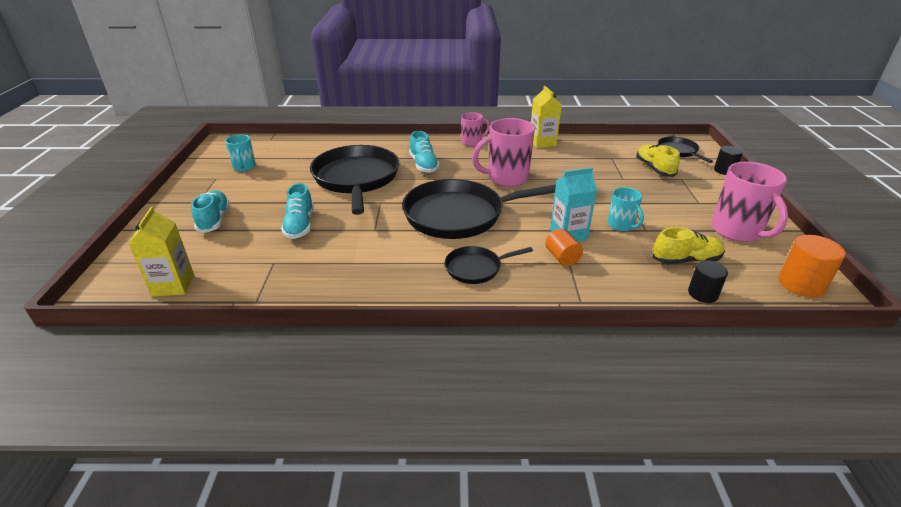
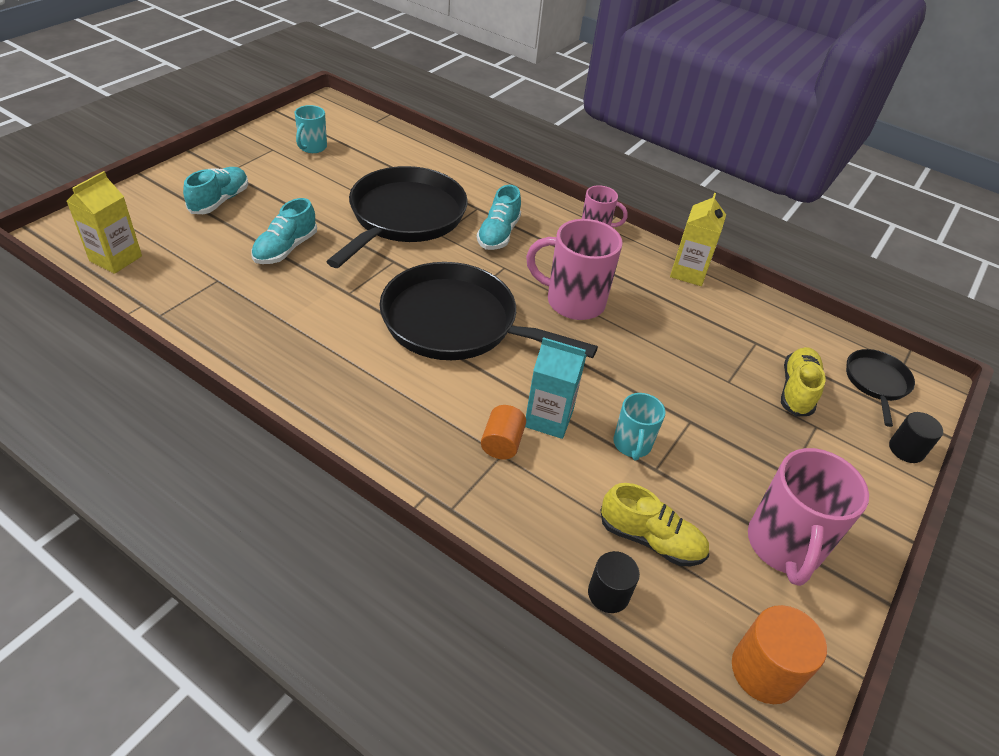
camera: 30 degrees right, 10 degrees up
(476, 268) = (392, 400): black pan -> none

